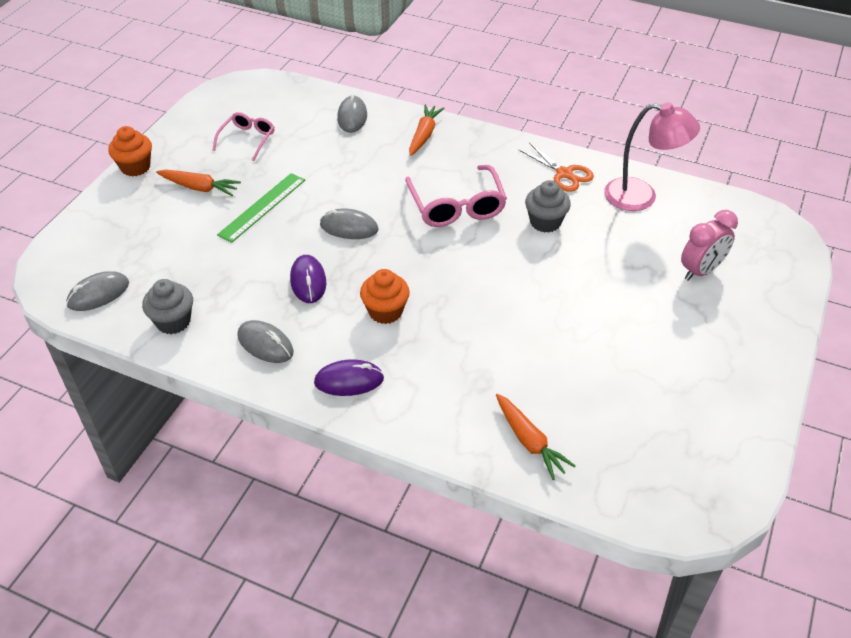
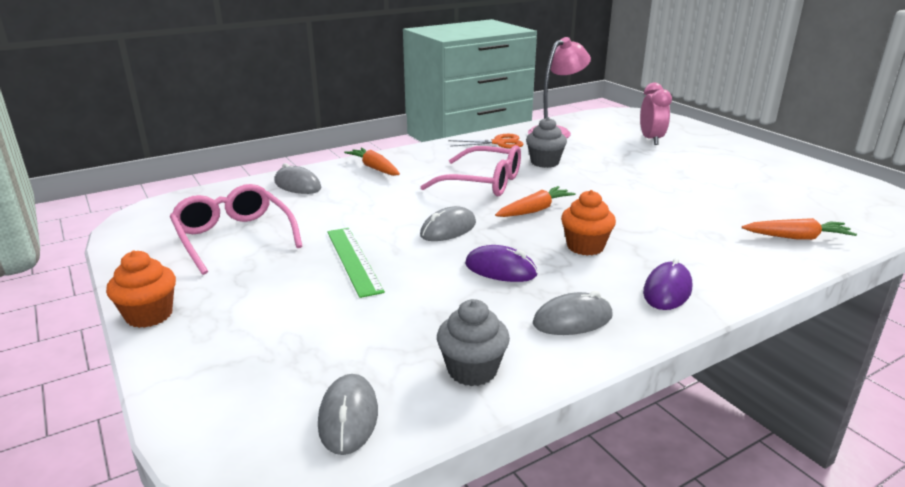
camera: 55 degrees left, 20 degrees down
(199, 187) = (262, 285): orange carrot -> orange carrot (534, 210)
(247, 139) = (234, 237): pink glasses -> pink glasses, size x1.64

